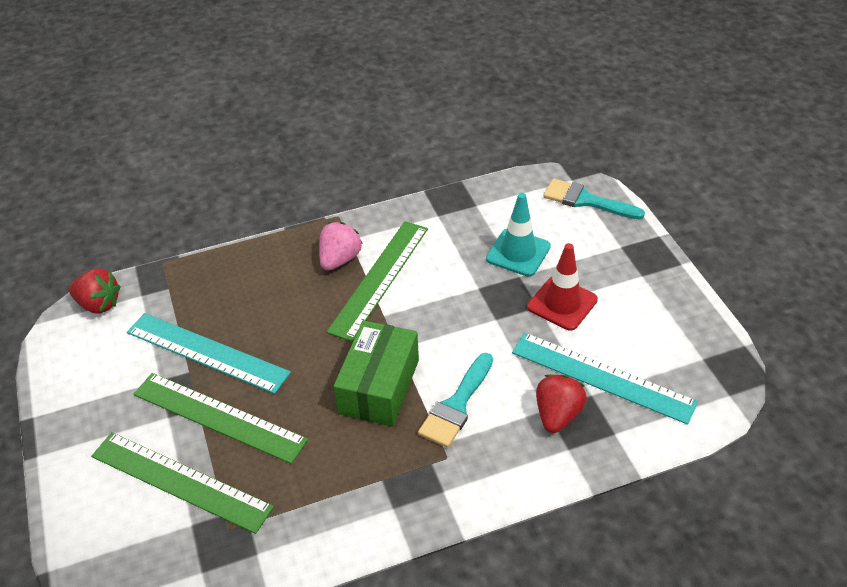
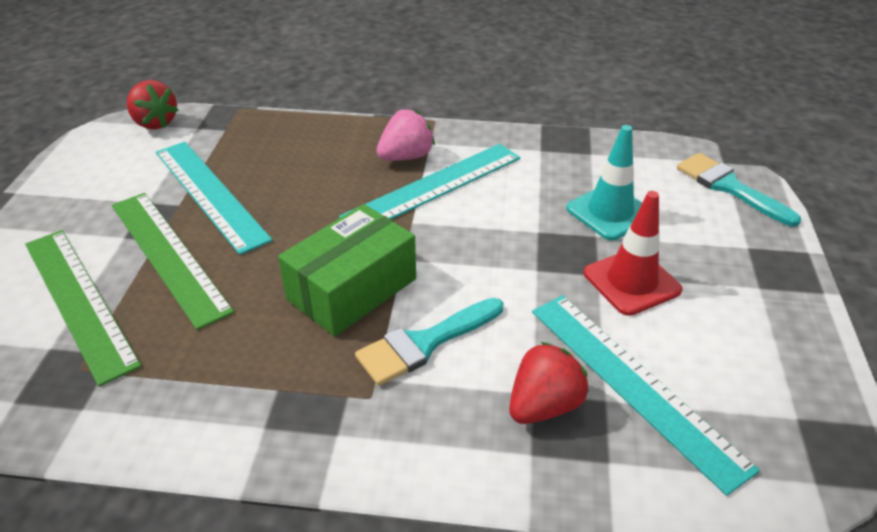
camera: 25 degrees right, 5 degrees down
(380, 278) = (434, 187): green ruler -> turquoise ruler

